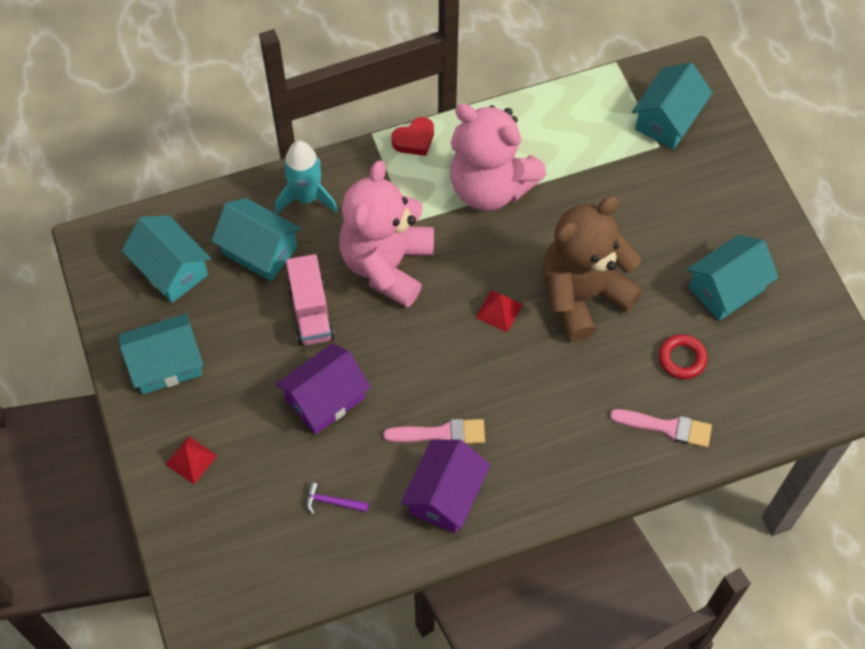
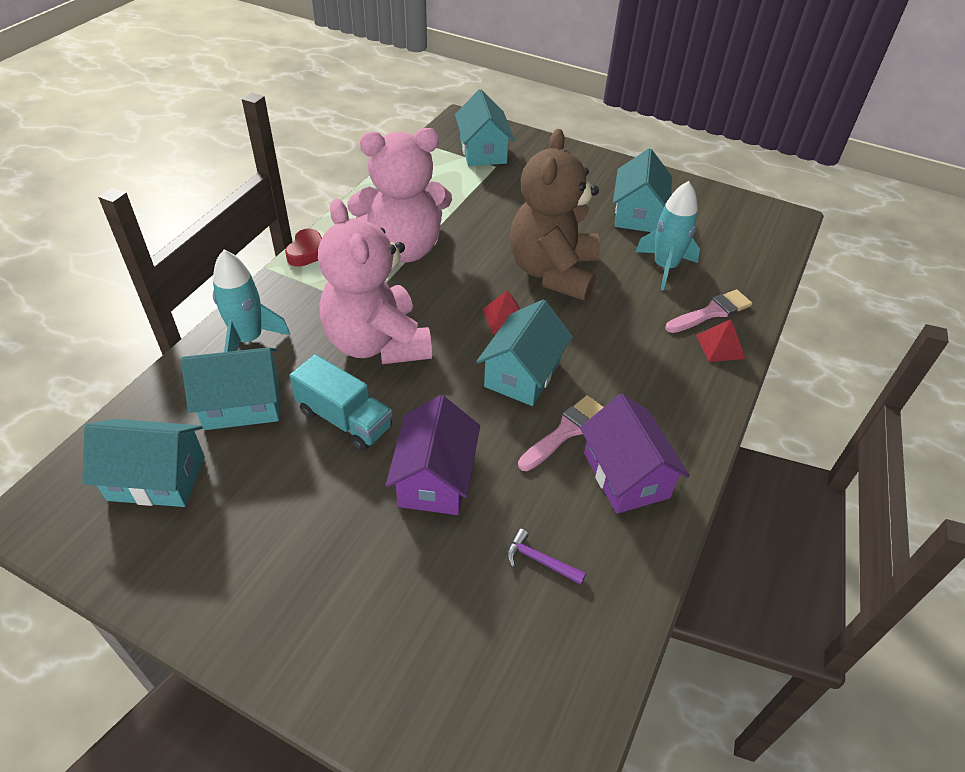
camera: 45 degrees left, 15 degrees down
(166, 364) = (232, 567): turquoise house -> turquoise house (522, 374)
(191, 460) = (353, 639): red pyramid -> red pyramid (720, 346)
(311, 311) = (344, 419): pink truck -> turquoise truck
(332, 502) = (539, 560): purple hammer -> purple hammer turned 60 degrees clockwise
(682, 359) = (665, 267): red ring -> turquoise rocket

